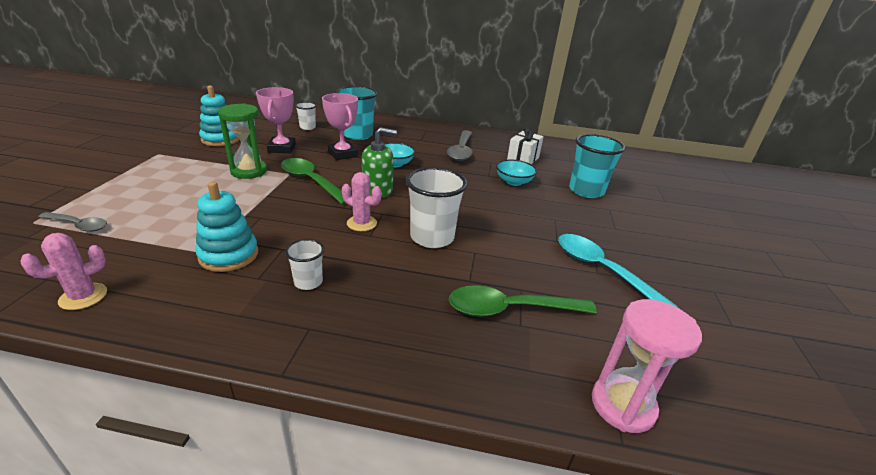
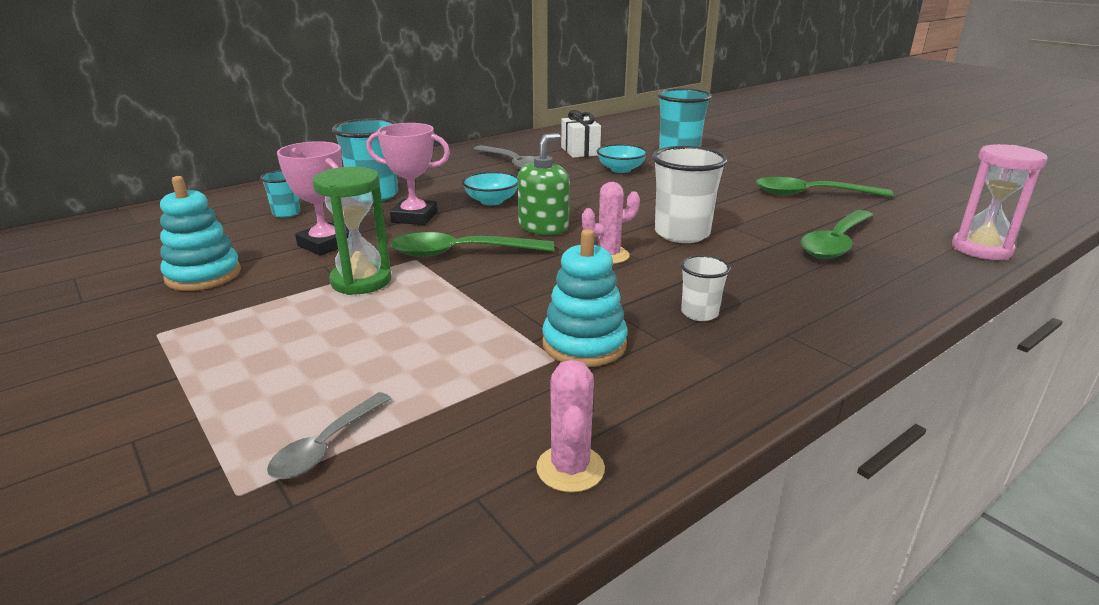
camera: 45 degrees left, 5 degrees down
(79, 225) = (326, 446): grey spoon -> grey spoon turned 150 degrees clockwise
(307, 127) = (286, 213): white cup -> turquoise cup
(601, 270) = (811, 194): turquoise spoon -> green spoon

